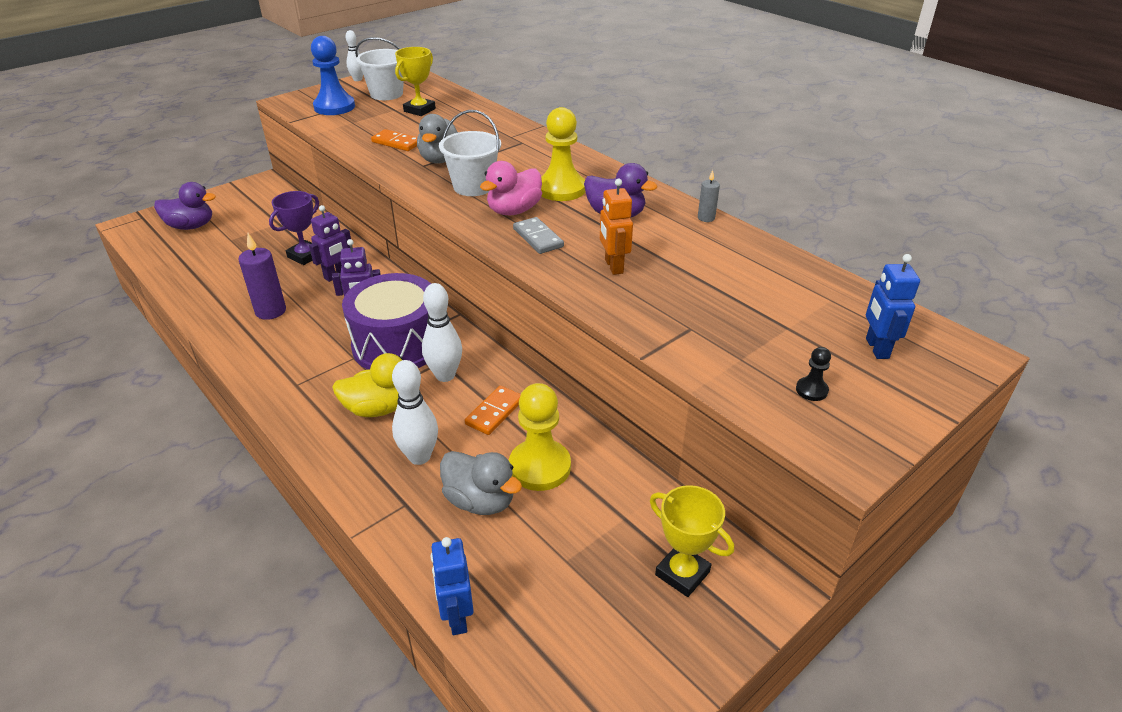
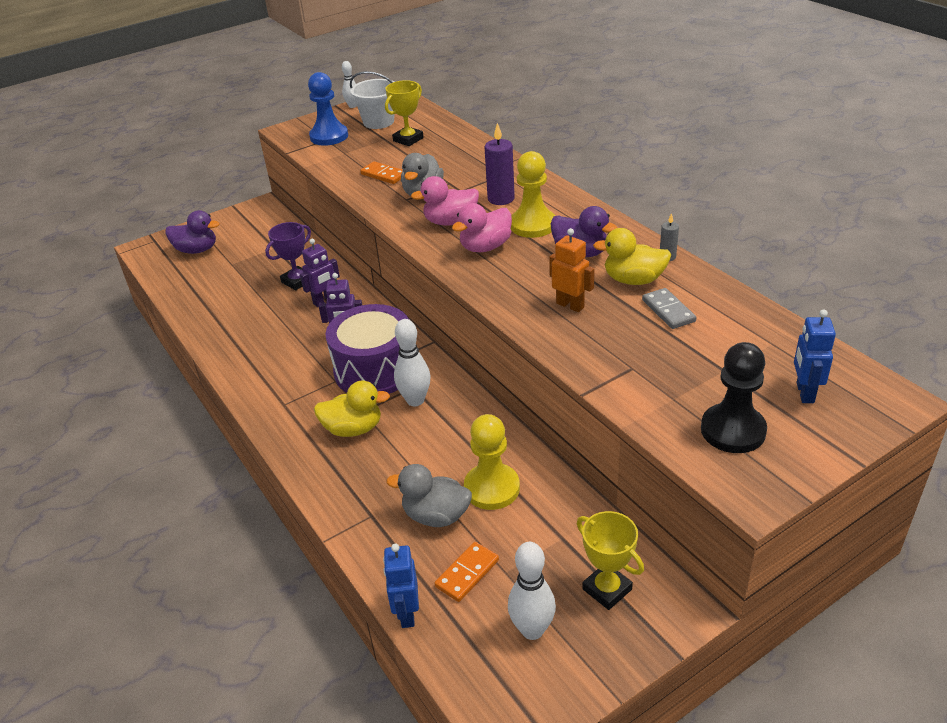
camera: 10 degrees right, 0 degrees up
(270, 311) = (264, 334): purple candle -> purple candle (501, 199)
(419, 456) = (386, 474): white bowling pin -> white bowling pin (532, 630)
(473, 186) = (450, 221): white bucket -> pink duck
(480, 501) = (436, 516): grey duck -> grey duck turned 150 degrees clockwise
(494, 412) = (456, 436): orange domino -> orange domino (467, 573)
(538, 238) = (504, 275): grey domino -> grey domino (668, 311)
(613, 266) = (570, 305): orange robot -> orange robot turned 135 degrees clockwise
(675, 240) = (633, 280): none -> yellow duck
(811, 390) = (733, 430): black pawn -> black pawn, size x2.22

